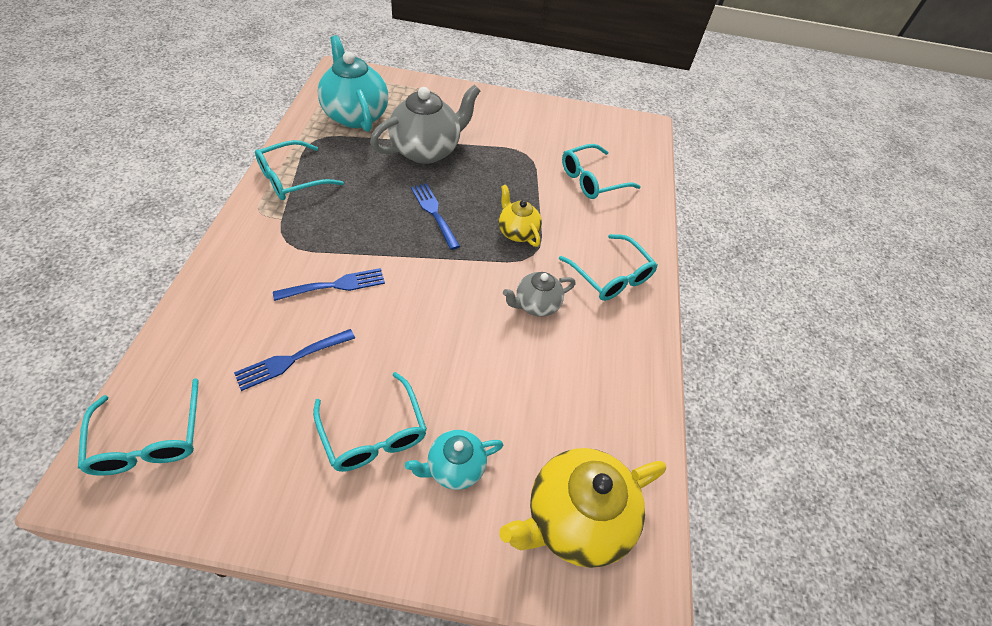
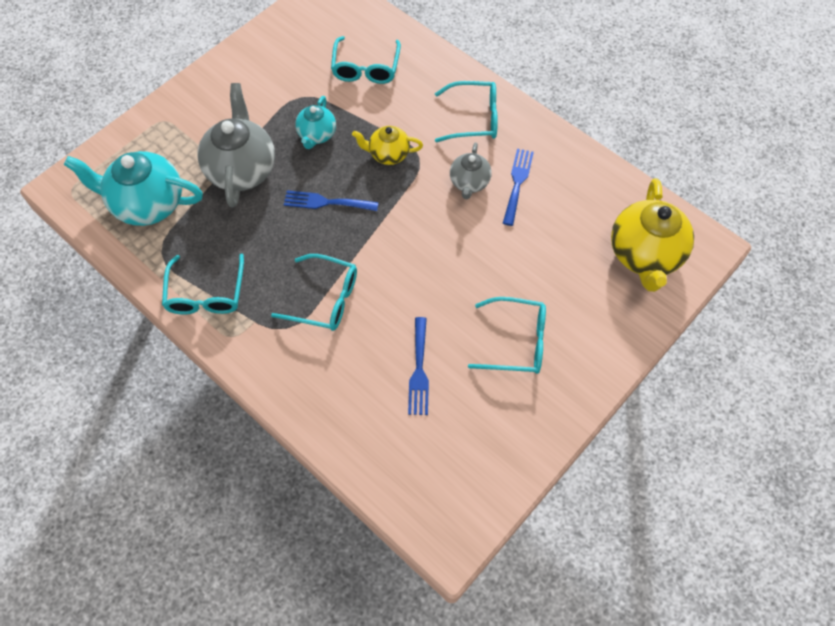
camera: 50 degrees left, 10 degrees up
(148, 439) = (434, 490): turquoise glasses -> turquoise glasses (324, 299)
(335, 285) = (361, 310): blue fork -> blue fork (517, 183)
(455, 467) = (571, 304): turquoise teapot -> turquoise teapot (317, 135)

